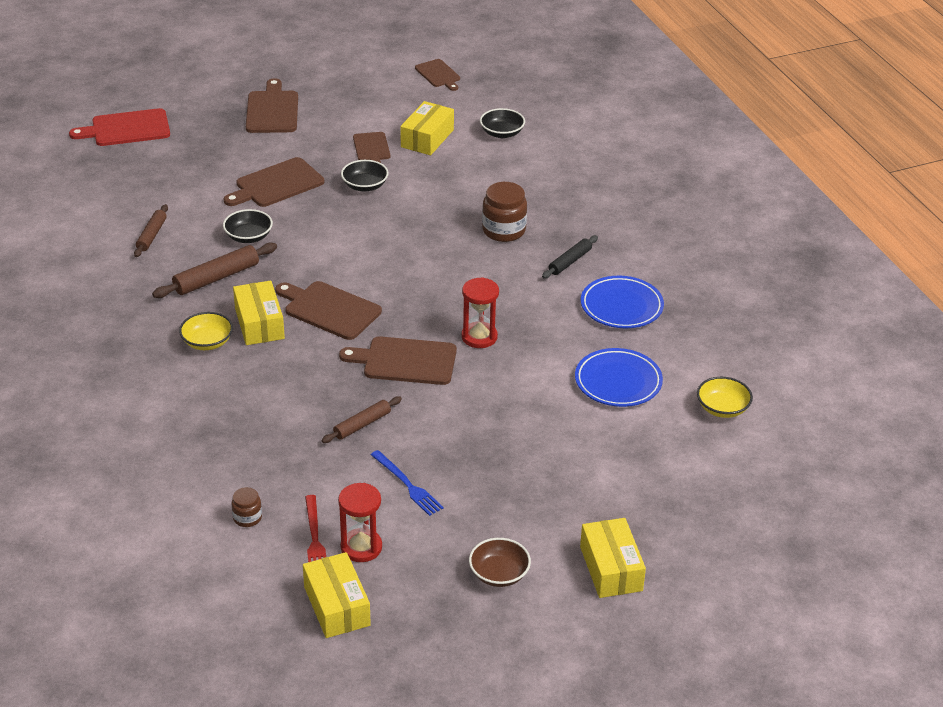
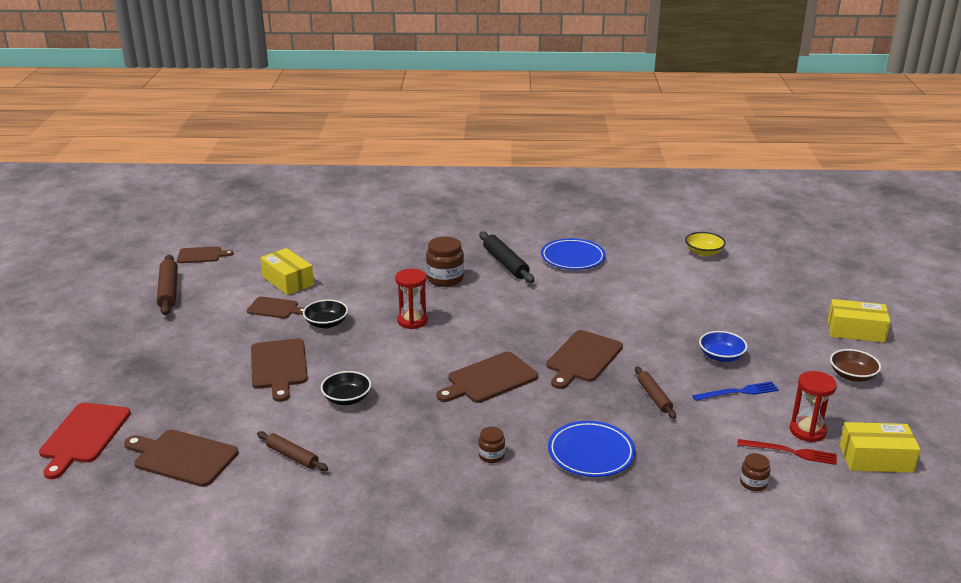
camera: 65 degrees left, 10 degrees down
(207, 342) = (491, 455): yellow bowl -> brown jar
(216, 278) = (396, 430): brown rolling pin -> brown rolling pin (168, 291)
(259, 323) = (483, 420): yellow box -> none
(272, 110) = (157, 344): brown cutting board -> brown cutting board (182, 457)
(474, 461) = (721, 356): none -> blue bowl
(479, 337) = (572, 320): red hourglass -> red hourglass (412, 321)
(502, 133) = (315, 249): black bowl -> none
(570, 262) = (505, 263): black rolling pin -> black rolling pin, size x1.56
(618, 382) = (657, 280): blue plate -> blue plate (591, 453)

